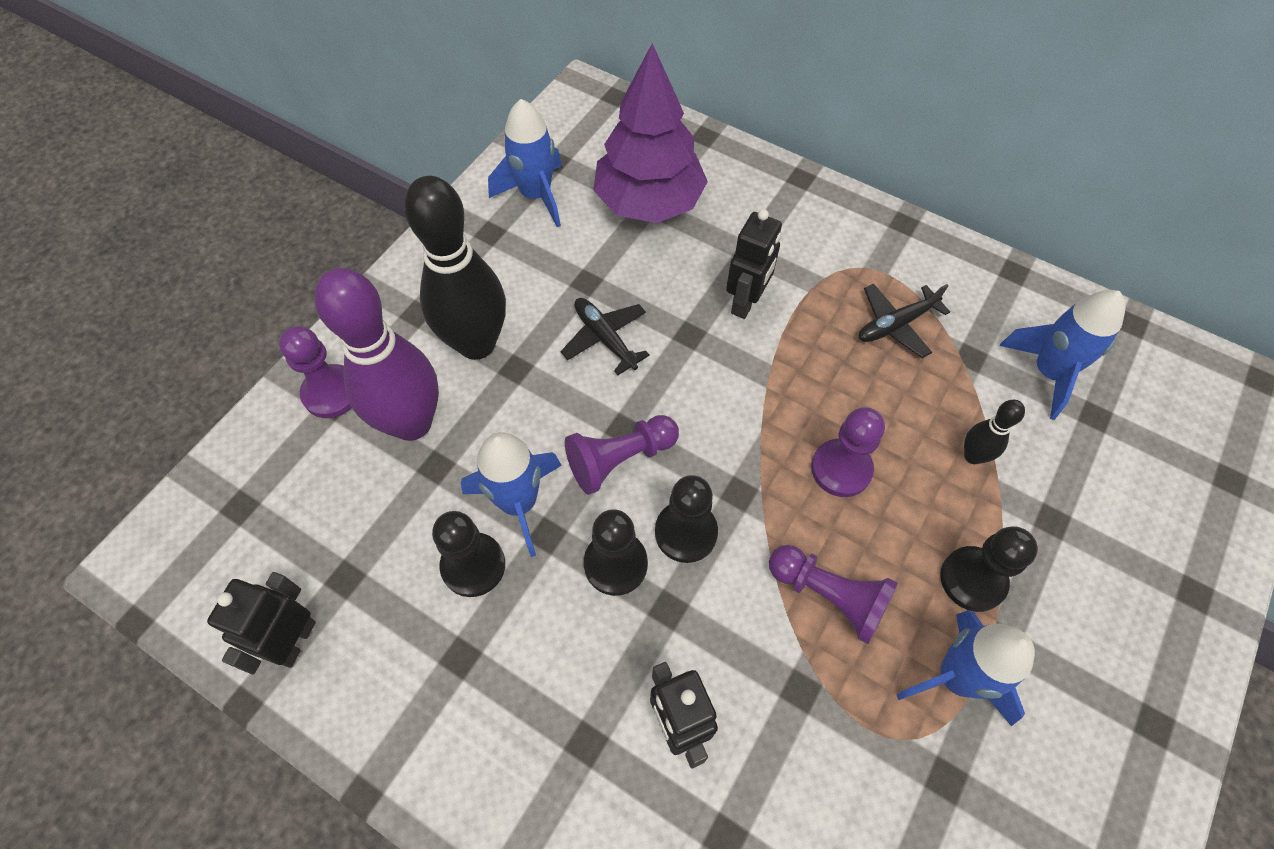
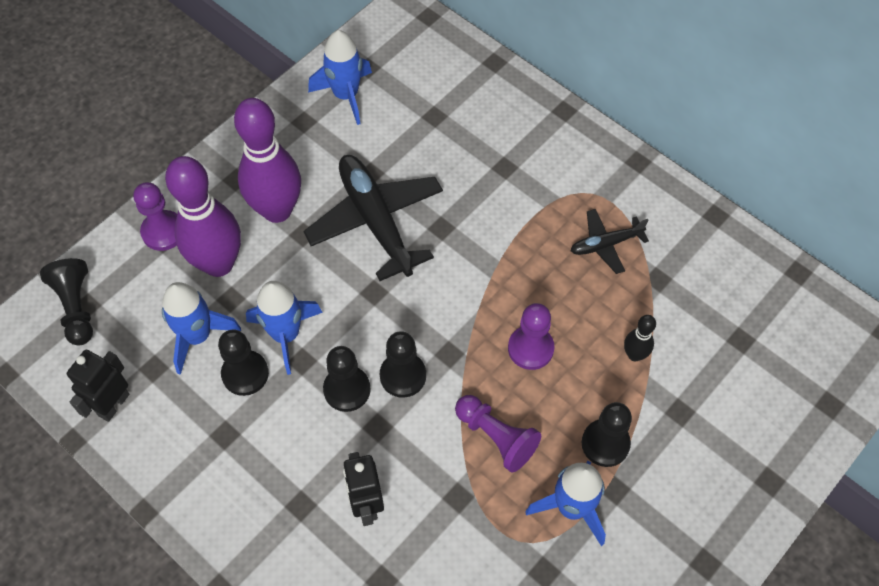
camera: 10 degrees right, 0 degrees up
(225, 512) = (76, 307): none -> black pawn
(476, 343) = (277, 210): black bowling pin -> purple bowling pin
(605, 338) = (375, 221): black plane -> black plane, size x1.93
(620, 459) = (366, 315): purple pawn -> none
(649, 203) = (435, 114): purple tree -> none
(746, 302) = (492, 208): black robot -> none
(1048, 372) = (715, 300): blue rocket -> blue rocket (197, 336)

